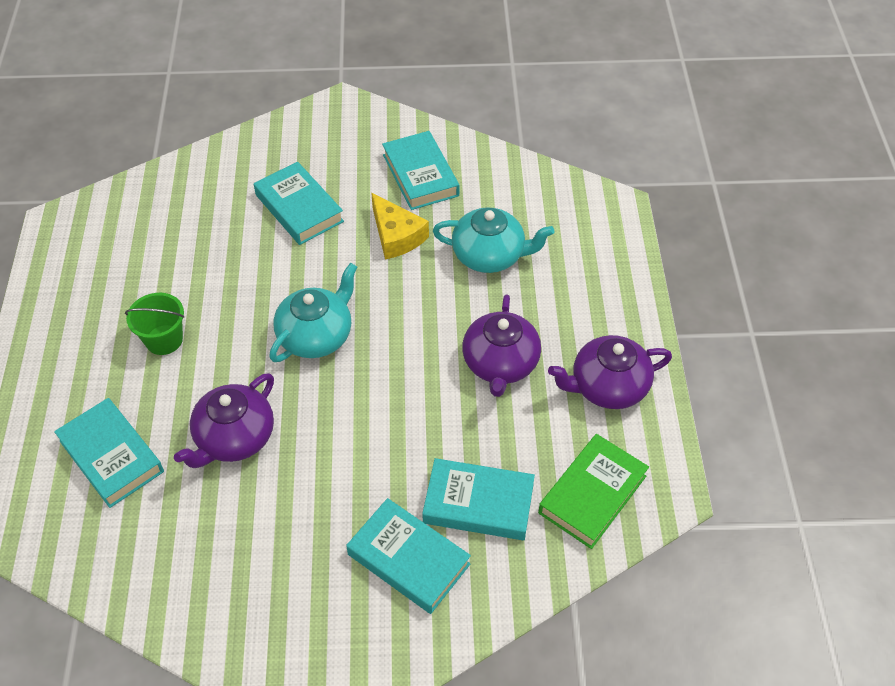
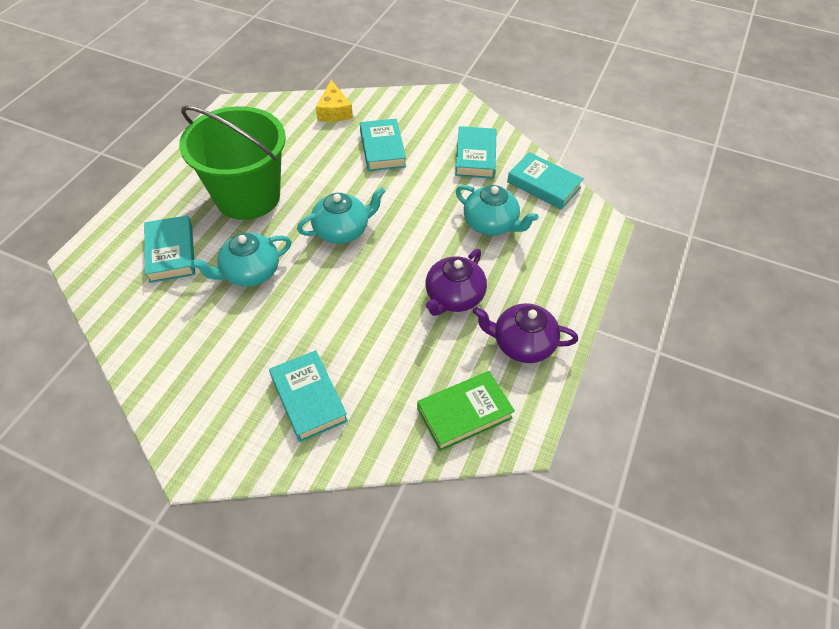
camera: 25 degrees right, 0 degrees up
(164, 340) = (248, 196): green bucket -> green bucket, size x2.45
(234, 438) = (250, 272): purple teapot -> turquoise teapot
(396, 236) = (435, 188): yellow cheese -> yellow cheese (334, 111)
(478, 503) = (379, 383): turquoise book -> turquoise book (543, 185)

